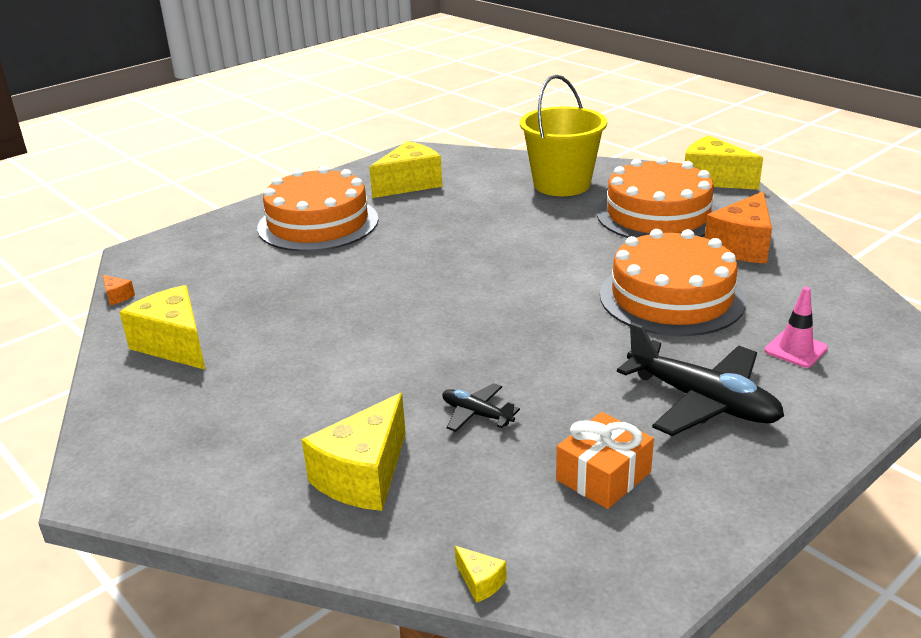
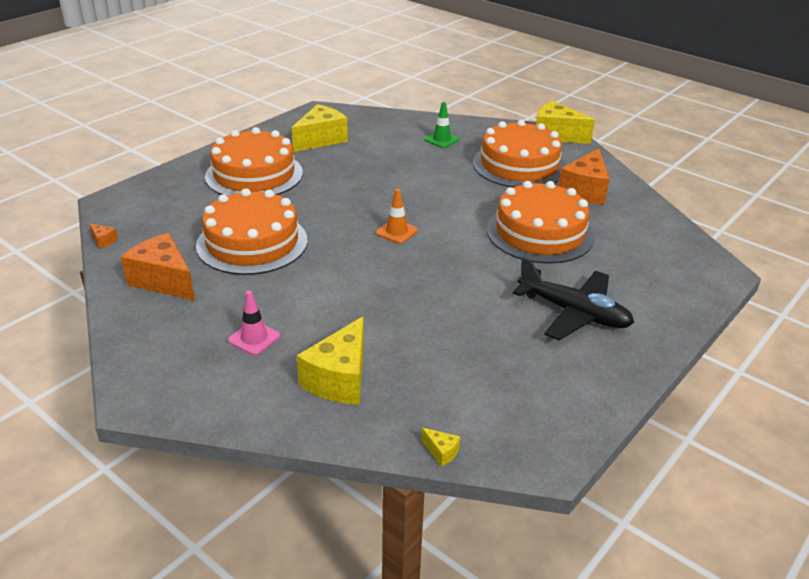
camera: 10 degrees left, 5 degrees up
(175, 345) = (164, 280): yellow cheese -> orange cheese
(294, 302) = (252, 243): none -> orange cake
(476, 414) = (413, 329): black plane -> none
(480, 292) = (396, 232): none -> orange traffic cone
(562, 184) = (441, 140): yellow bucket -> green traffic cone
(603, 476) = (513, 371): orange gift -> none
(795, 349) = (633, 271): pink traffic cone -> pink traffic cone (254, 338)

